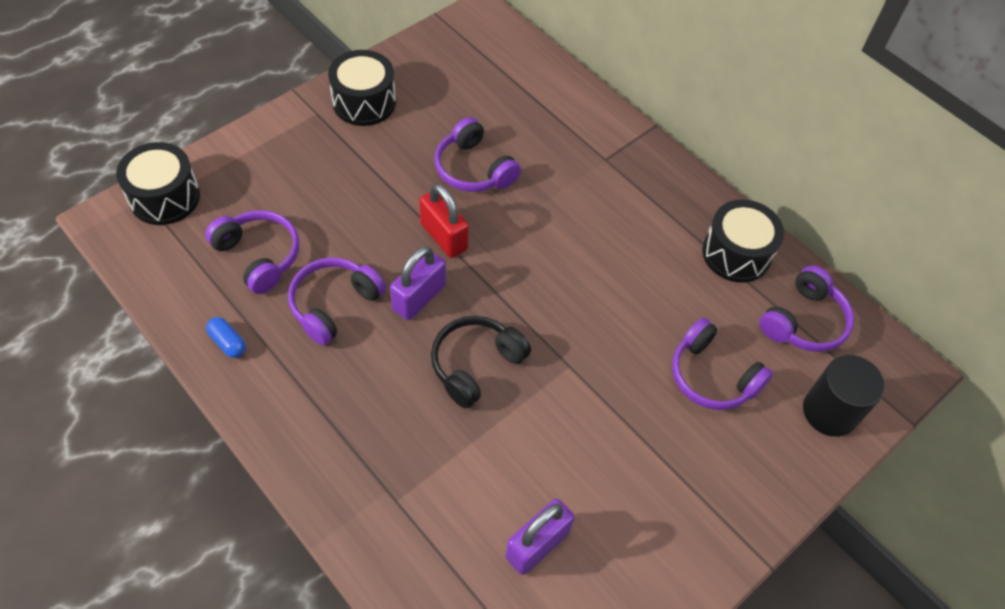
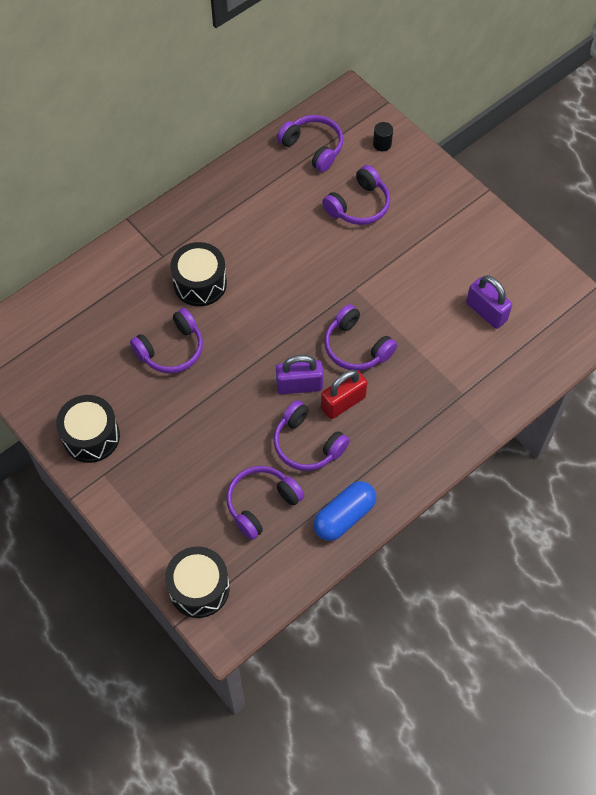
camera: 85 degrees left, 5 degrees up
(228, 342) = (344, 516): blue capsule -> blue capsule, size x1.87
(419, 297) = (299, 385): purple padlock -> purple padlock turned 45 degrees counterclockwise
(444, 236) = (241, 370): red padlock -> red padlock (343, 403)
(475, 364) = (356, 347): black headphones -> purple headphones
(736, 253) = (256, 179): black drum -> black drum (200, 283)
(829, 411) = (382, 144): black cylinder -> black cylinder, size x0.51

